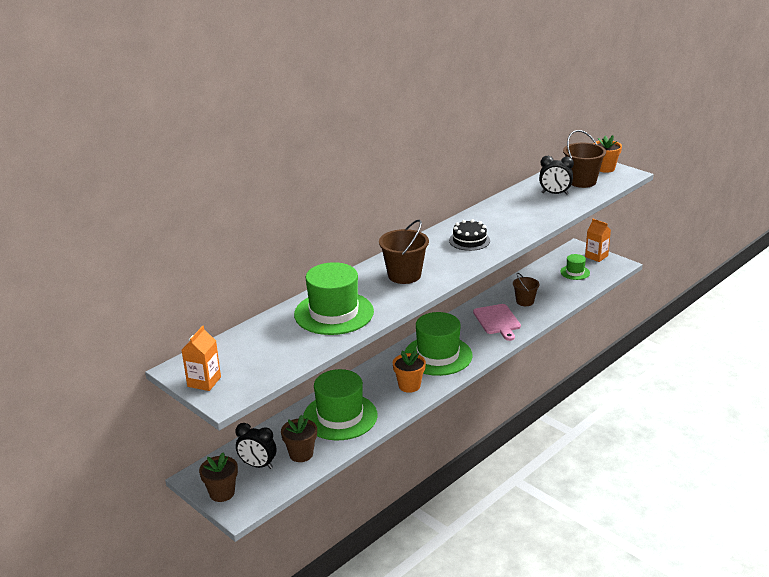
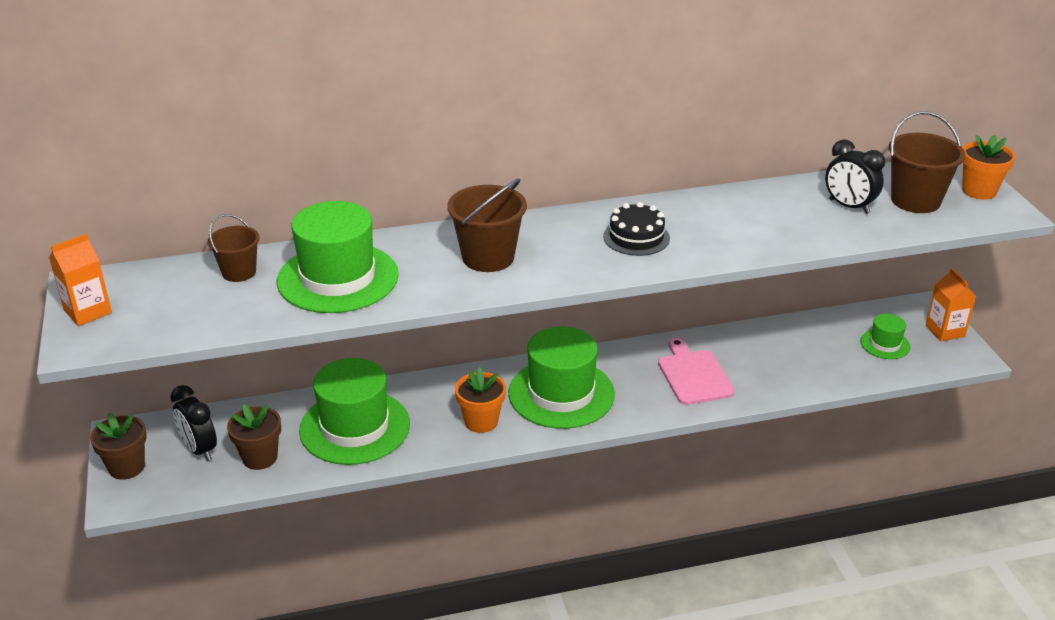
camera: 30 degrees right, 5 degrees up
(497, 321) = (694, 375): pink cutting board -> pink cutting board turned 150 degrees clockwise
(525, 301) = (763, 361): brown bucket -> brown bucket (239, 272)

